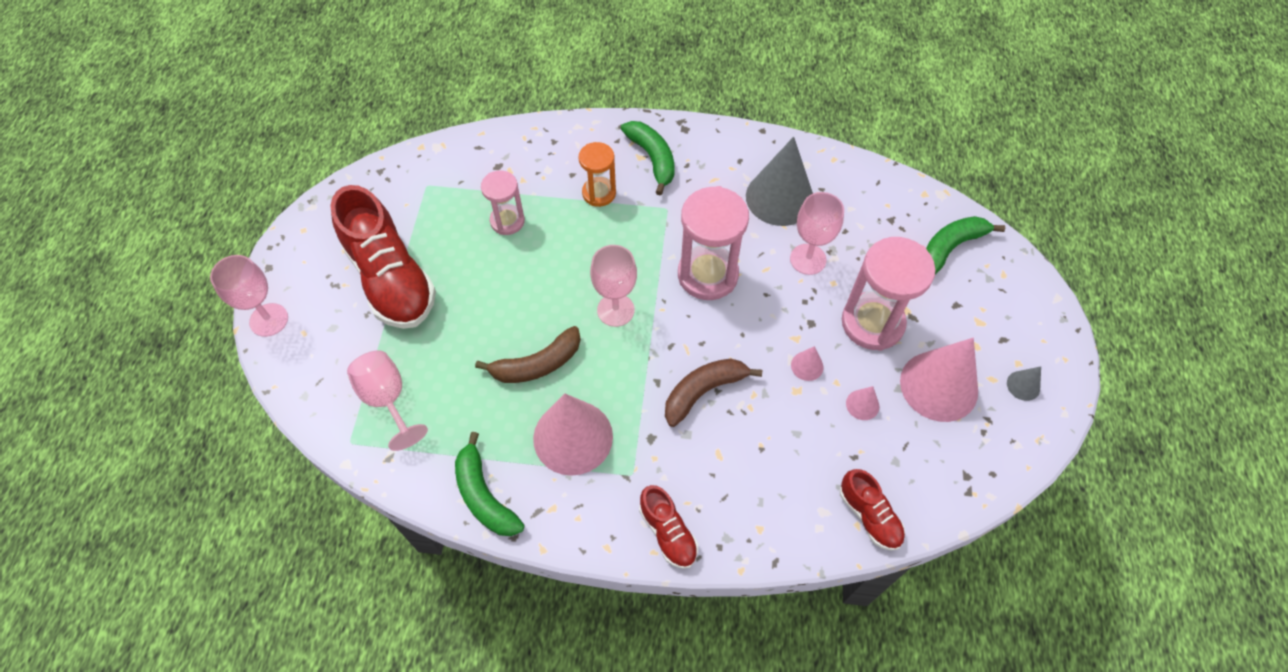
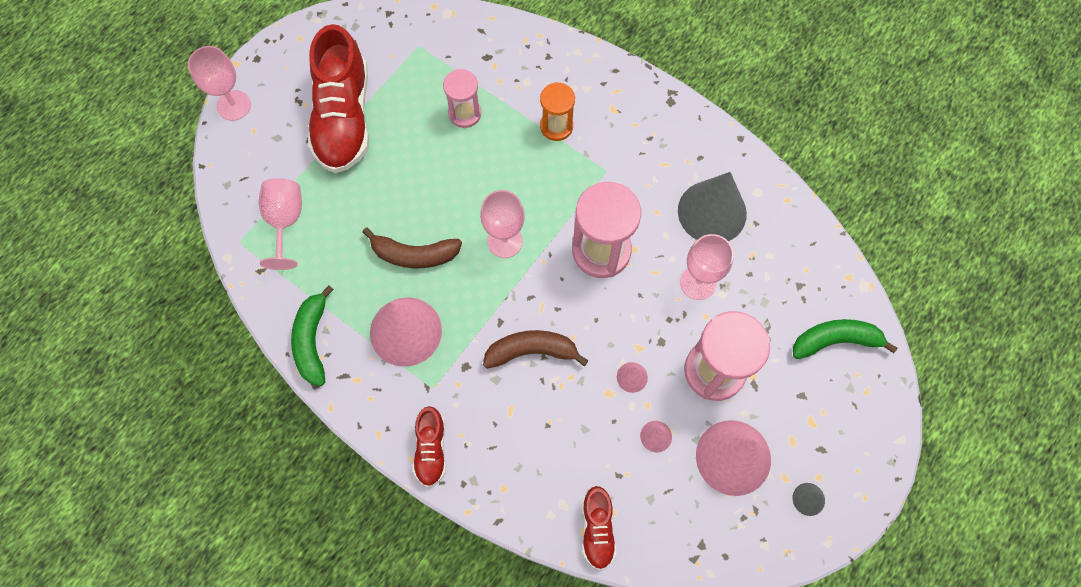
camera: 30 degrees right, 10 degrees up
(652, 159) = (623, 117): green banana -> none

